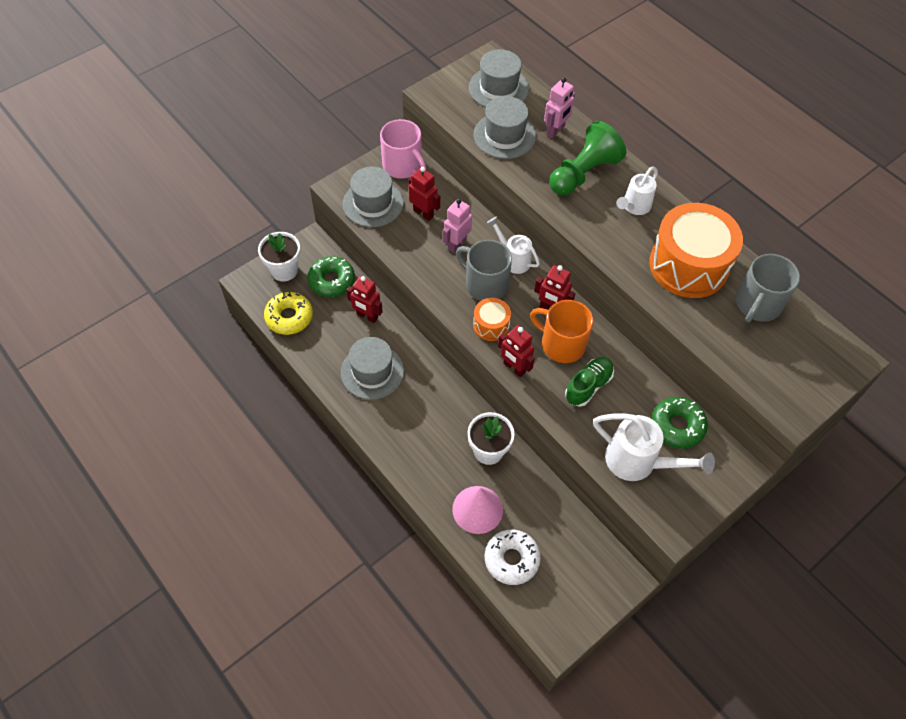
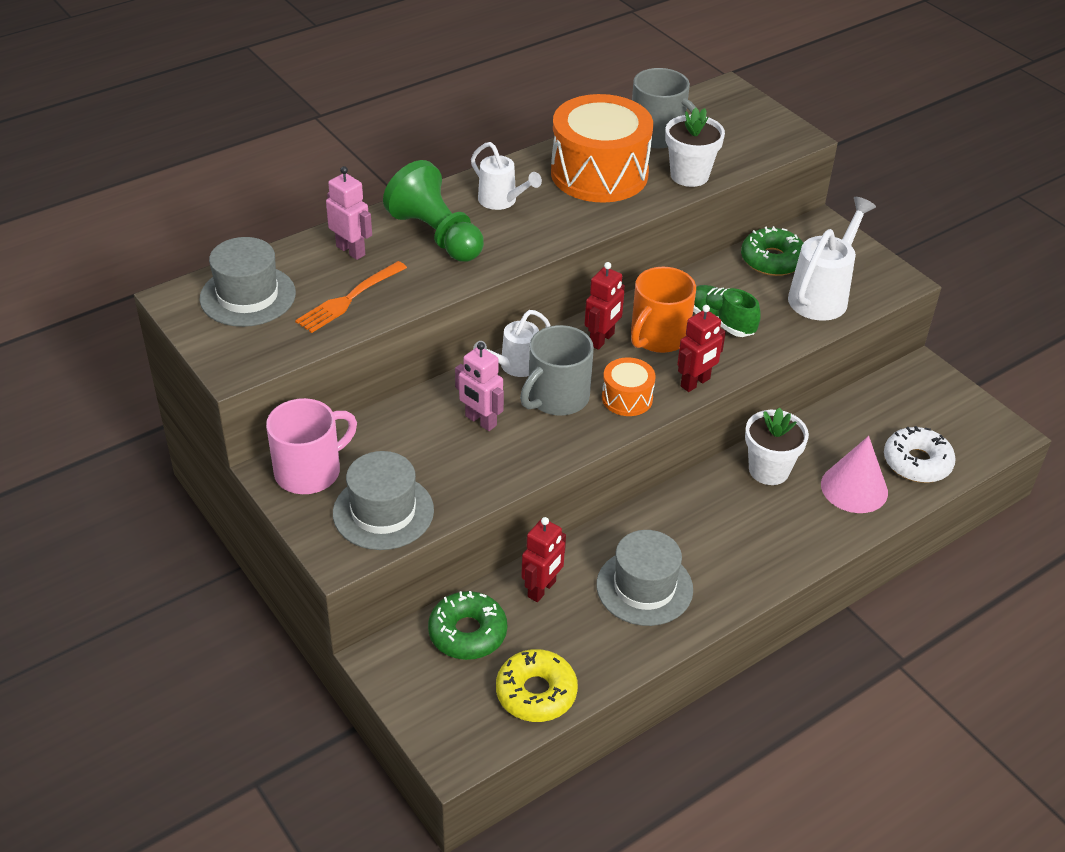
camera: 85 degrees left, 15 degrees down
(284, 270) = (436, 700): white flower pot -> white flower pot (689, 175)
(423, 213) = (414, 453): red robot -> none
(504, 136) = (349, 299): grey hat -> orange fork

